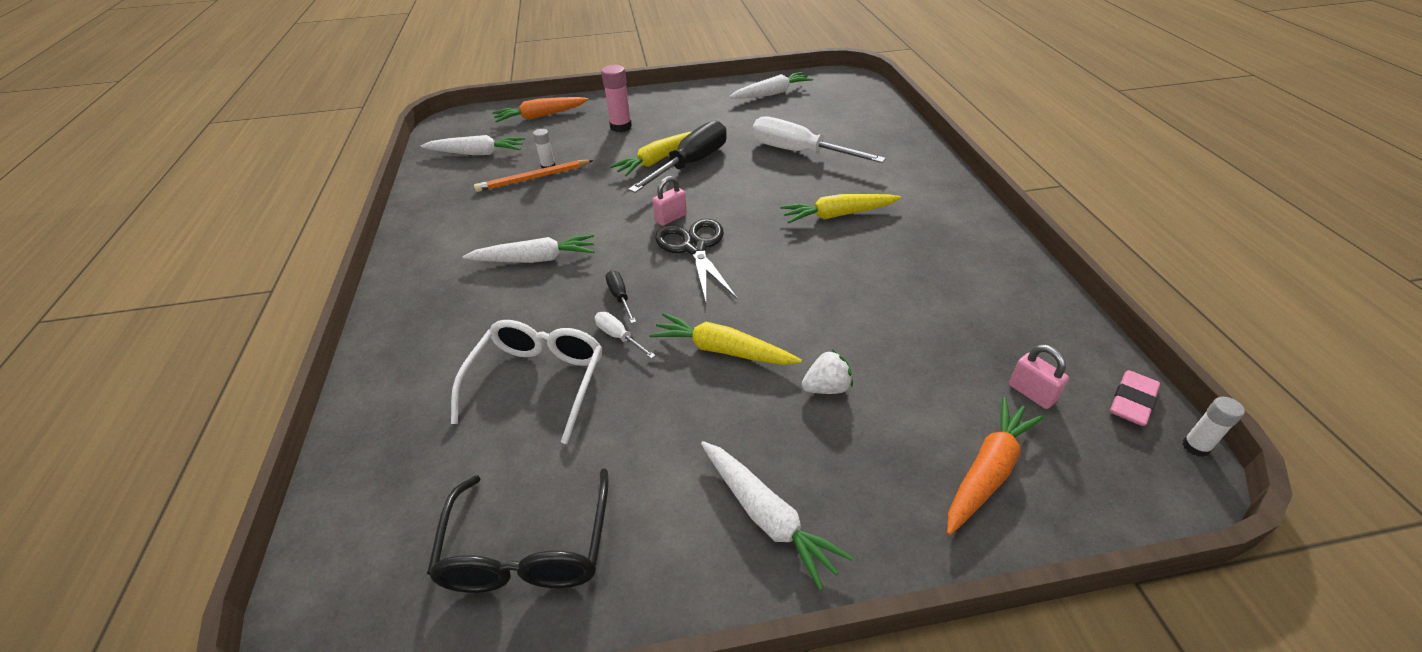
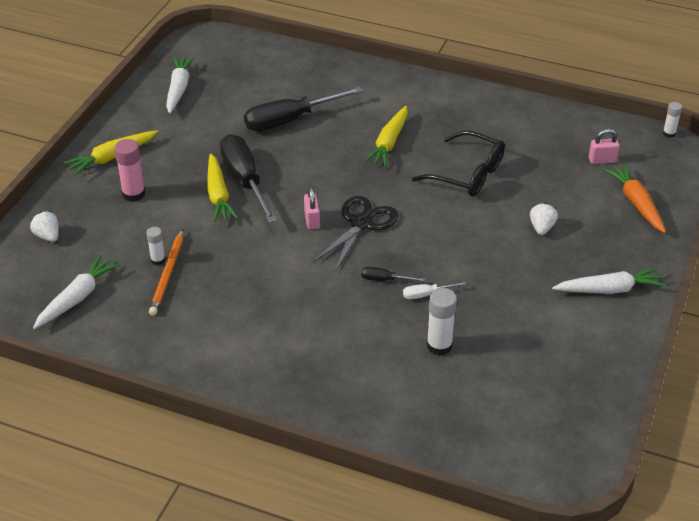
camera: 60 degrees left, 0 degrees up
(528, 548) = (568, 385): black glasses -> black glasses (467, 174)
(535, 259) = (297, 308): white carrot -> none
(538, 382) = (439, 345): white glasses -> white glue stick
(540, 116) = (48, 236): orange carrot -> white strawberry
(694, 248) = (361, 223): black scissors -> black scissors turned 105 degrees clockwise
(722, 350) = (477, 254): yellow carrot -> yellow carrot (112, 157)
(799, 152) = (290, 120): white screwdriver -> black screwdriver
(1132, 401) = (631, 133): pink eraser -> none

